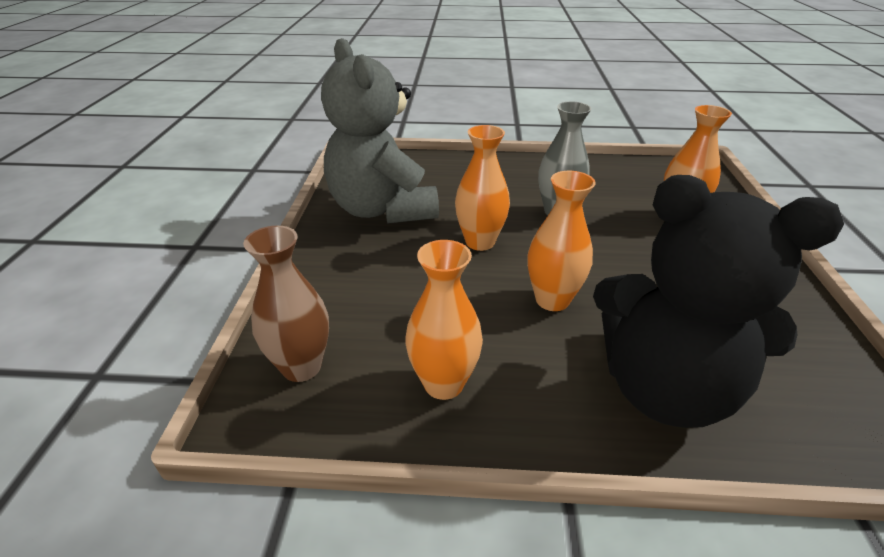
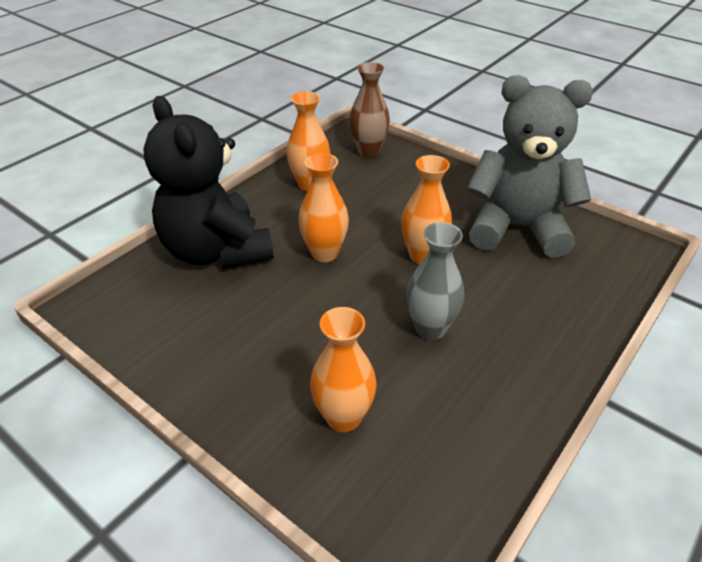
camera: 125 degrees right, 5 degrees up
(664, 389) = (217, 251): black teddy bear -> black teddy bear turned 90 degrees counterclockwise

